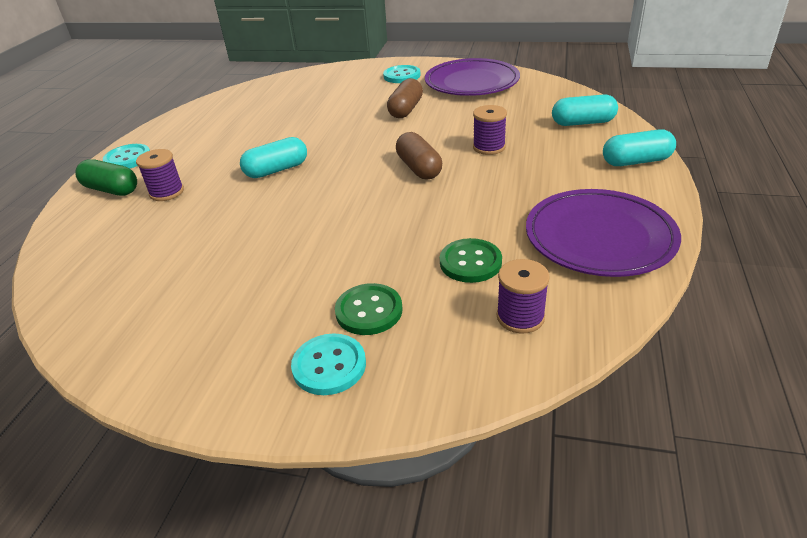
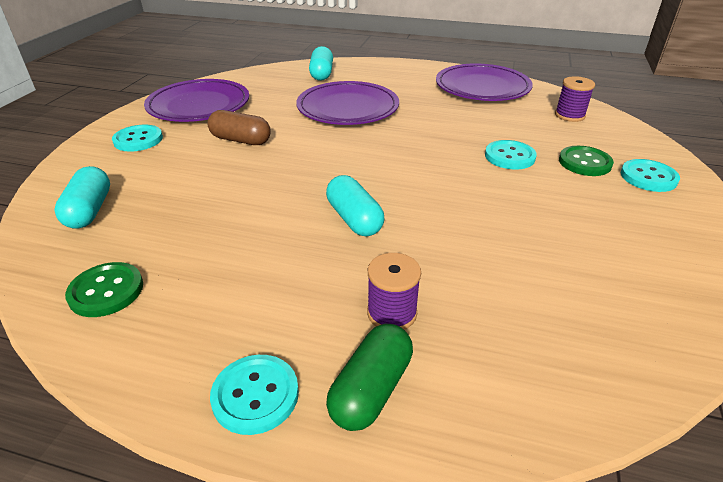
camera: 90 degrees left, 0 degrees up
(383, 251) = (509, 156): none -> turquoise button
(419, 168) = (376, 138): brown capsule -> none
(470, 262) = (517, 125): green button -> green button (106, 291)
(489, 147) = (348, 108): purple spool -> purple plate
(636, 161) = (389, 67): turquoise capsule -> turquoise capsule (89, 210)

